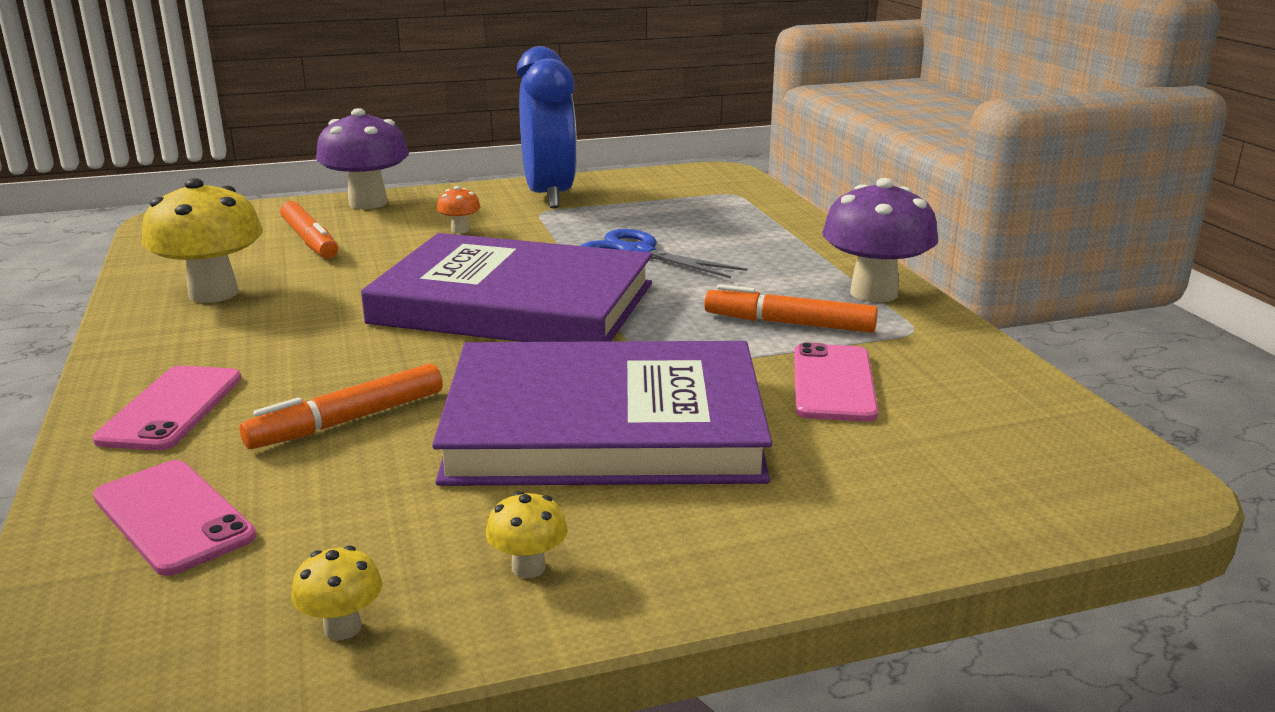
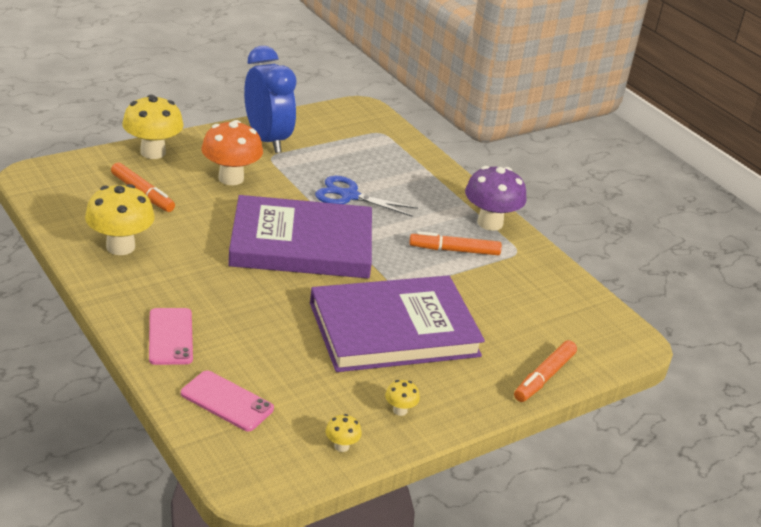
camera: 20 degrees left, 10 degrees up
(348, 421) = (267, 337): orange marker -> orange marker (544, 377)
(368, 203) = (153, 152): purple mushroom -> yellow mushroom
(460, 230) = (231, 178): orange mushroom -> orange mushroom, size x2.22
(833, 383) = (489, 292): pink phone -> none

